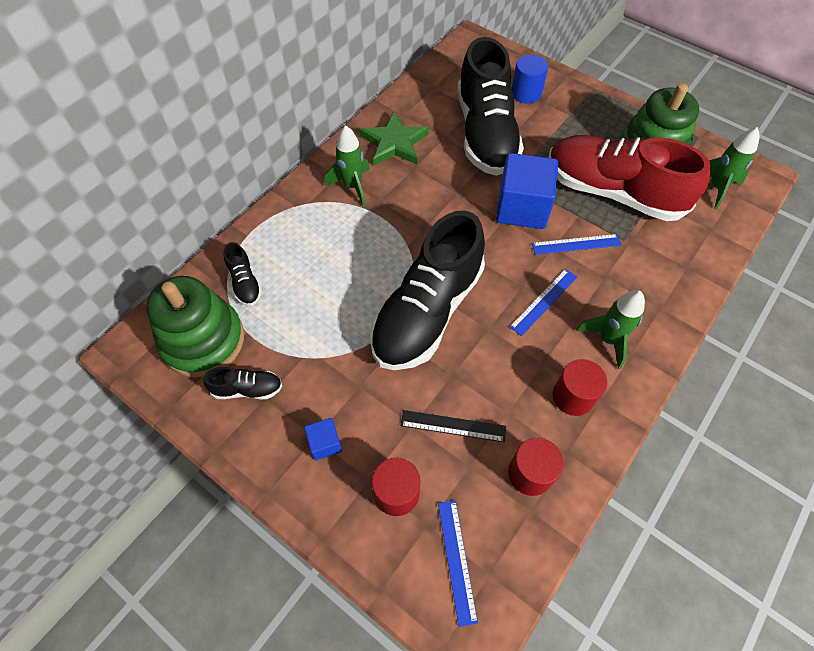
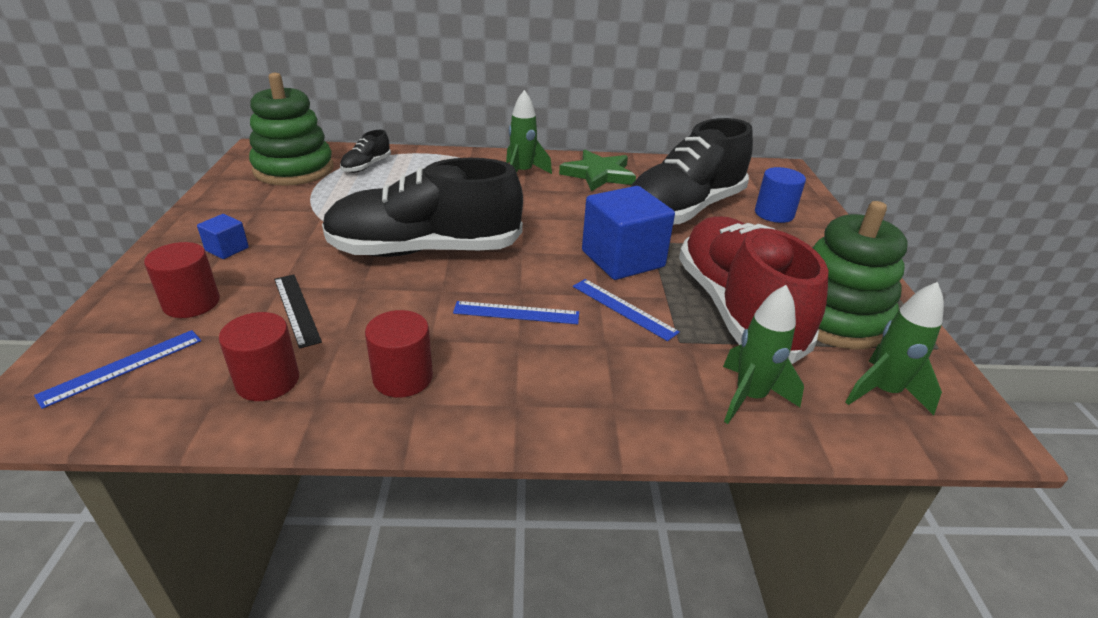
camera: 50 degrees right, 25 degrees down
(247, 389) = (260, 199): black shoe -> none
(608, 339) = (514, 378): green rocket -> green rocket (749, 397)

